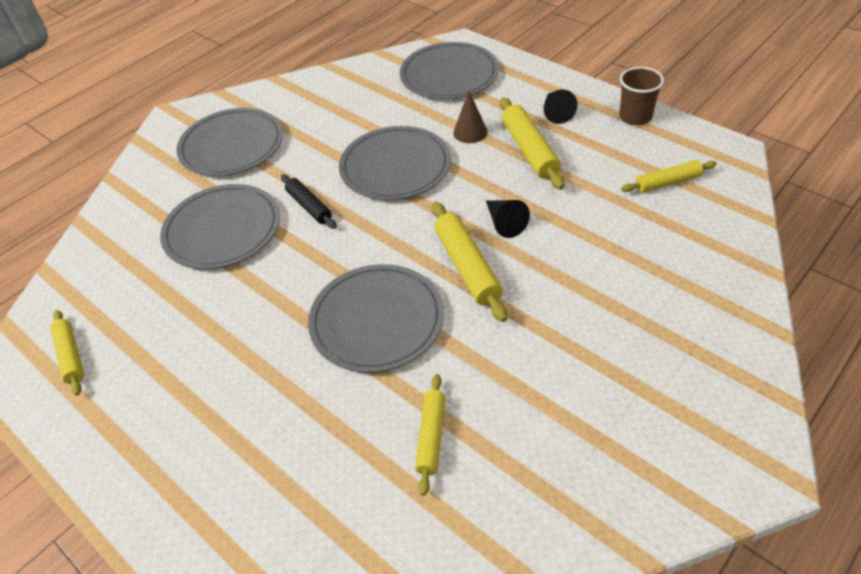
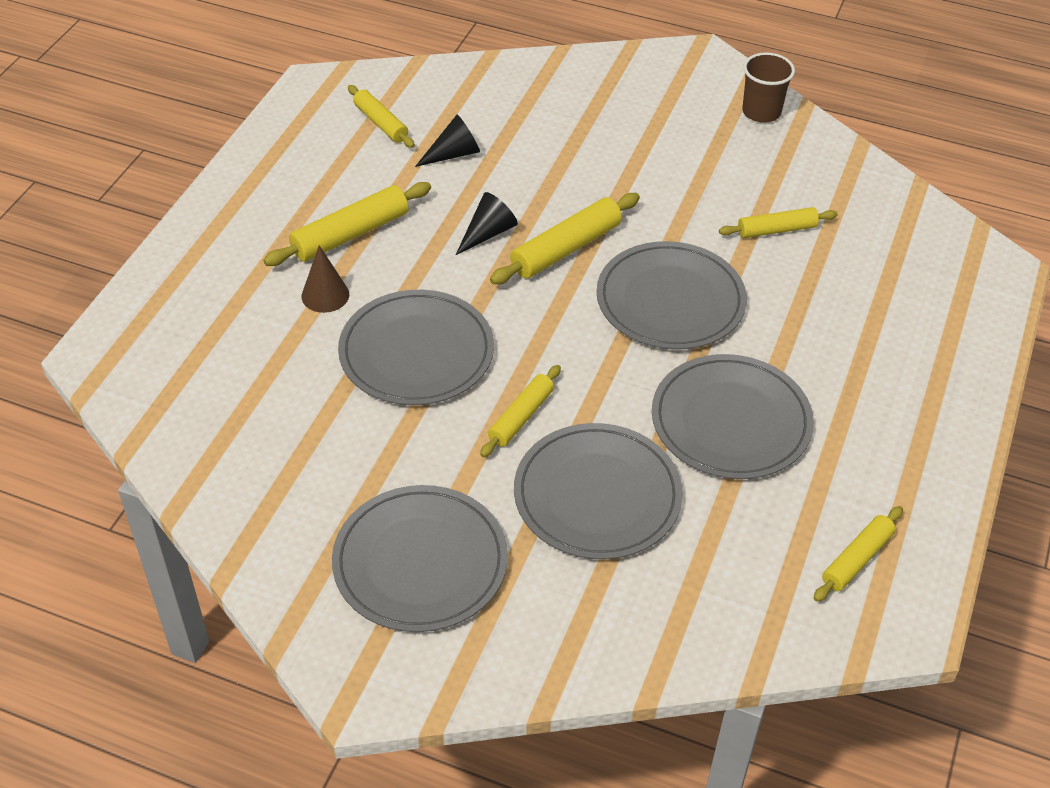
camera: 115 degrees left, 0 degrees up
(309, 206) = (521, 417): black rolling pin -> yellow rolling pin
(449, 75) = (187, 347): grey plate -> grey plate (731, 421)
(556, 112) = (266, 223): black cone -> black cone (453, 154)
(635, 117) = (263, 156): brown cup -> brown cup (761, 112)

